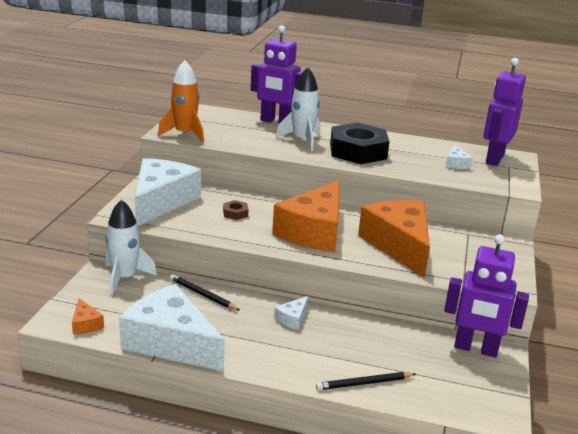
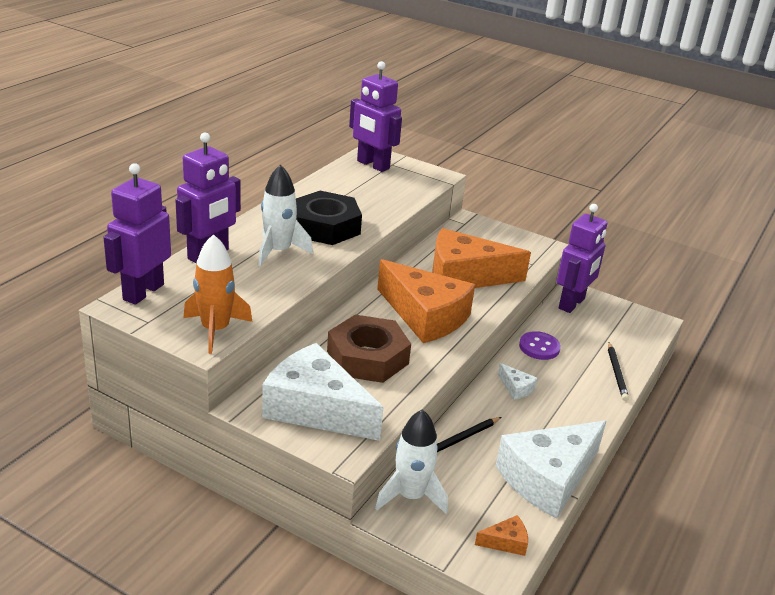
camera: 75 degrees left, 5 degrees up
(214, 112) = (143, 292): none -> purple robot
(235, 213) = (367, 357): brown nut -> brown nut, size x2.46
(371, 329) = (539, 347): none -> purple button
(456, 164) = (377, 186): white cheese -> none

